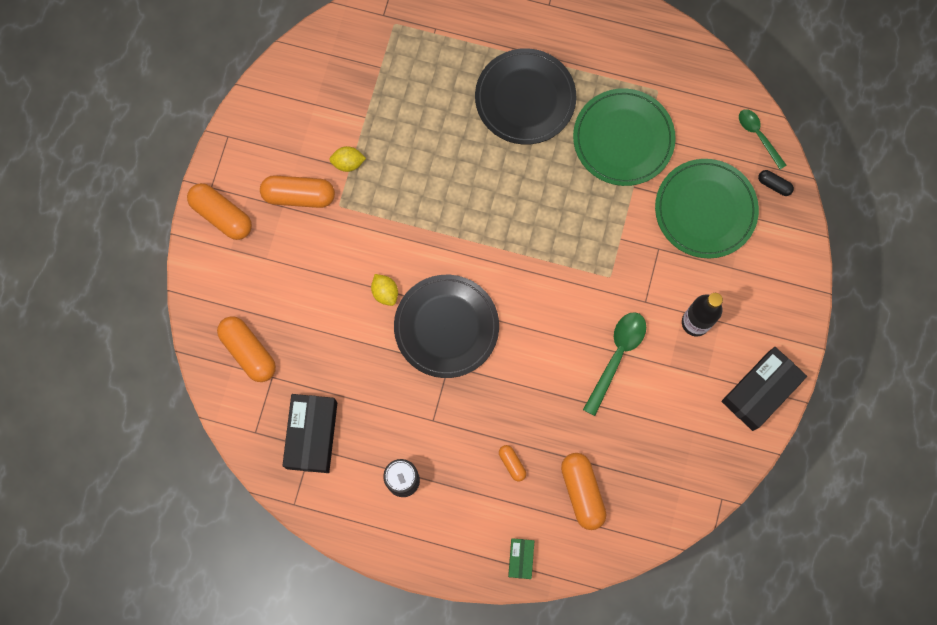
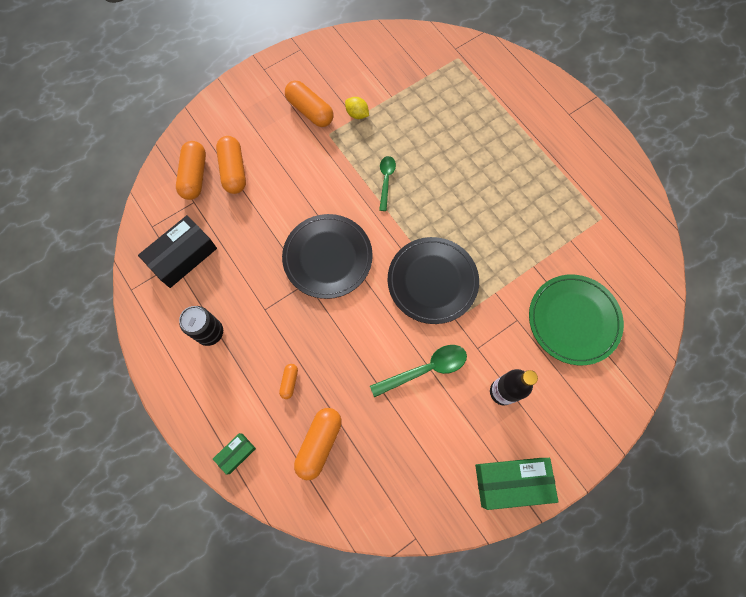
camera: 40 degrees right, 5 degrees down
(222, 215) = (255, 88): orange capsule -> orange capsule (234, 171)
(385, 292) = (309, 206): yellow lemon -> none
(525, 98) = (504, 157): black plate -> black plate (432, 281)
(623, 139) = (551, 230): green plate -> none
(758, 136) = (654, 300): green spoon -> green spoon (386, 180)
(760, 391) = (511, 482): black box -> green box
(774, 185) = (640, 342): black capsule -> none

